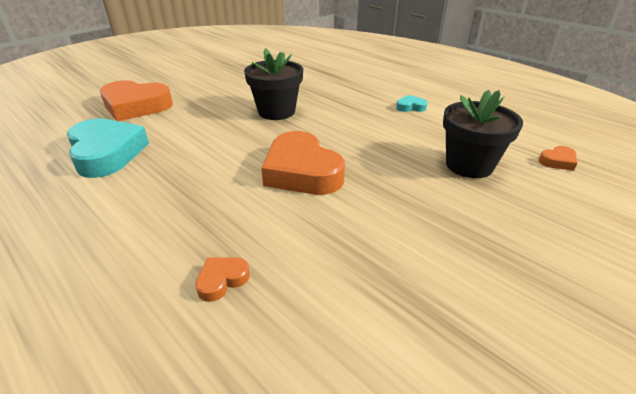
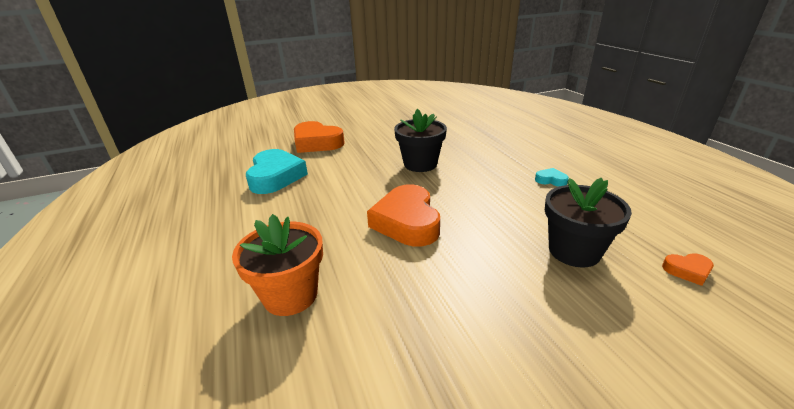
camera: 25 degrees right, 5 degrees down
(222, 280) = (290, 295): orange heart -> orange flower pot

